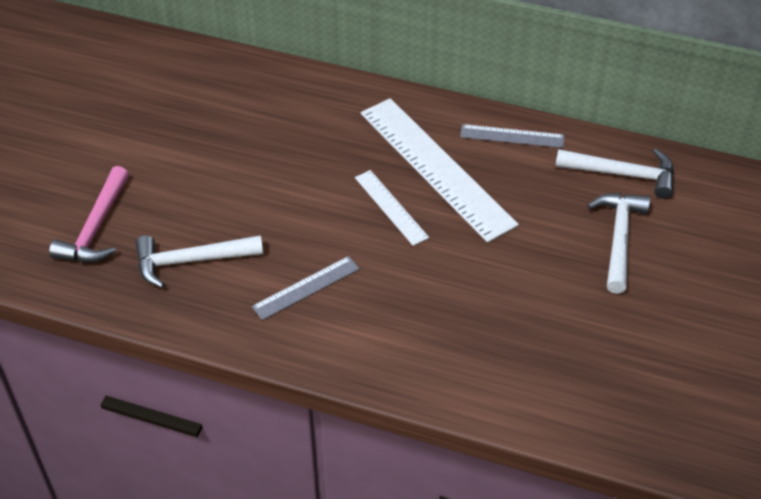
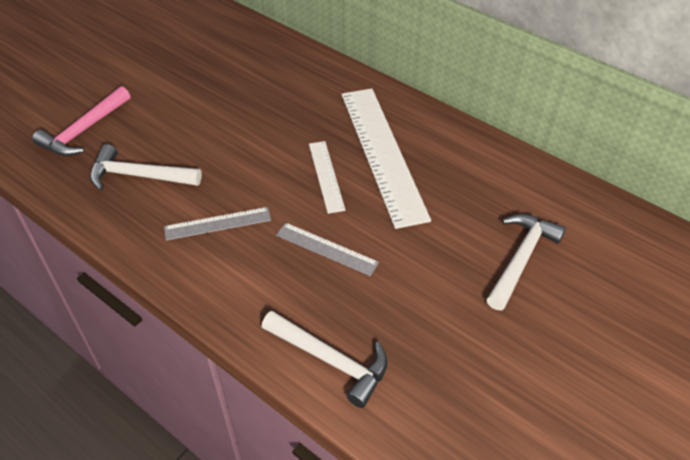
camera: 20 degrees right, 0 degrees up
(512, 136) = (463, 144): grey ruler -> grey ruler (326, 249)
(623, 174) = (551, 202): white hammer -> white hammer (331, 360)

